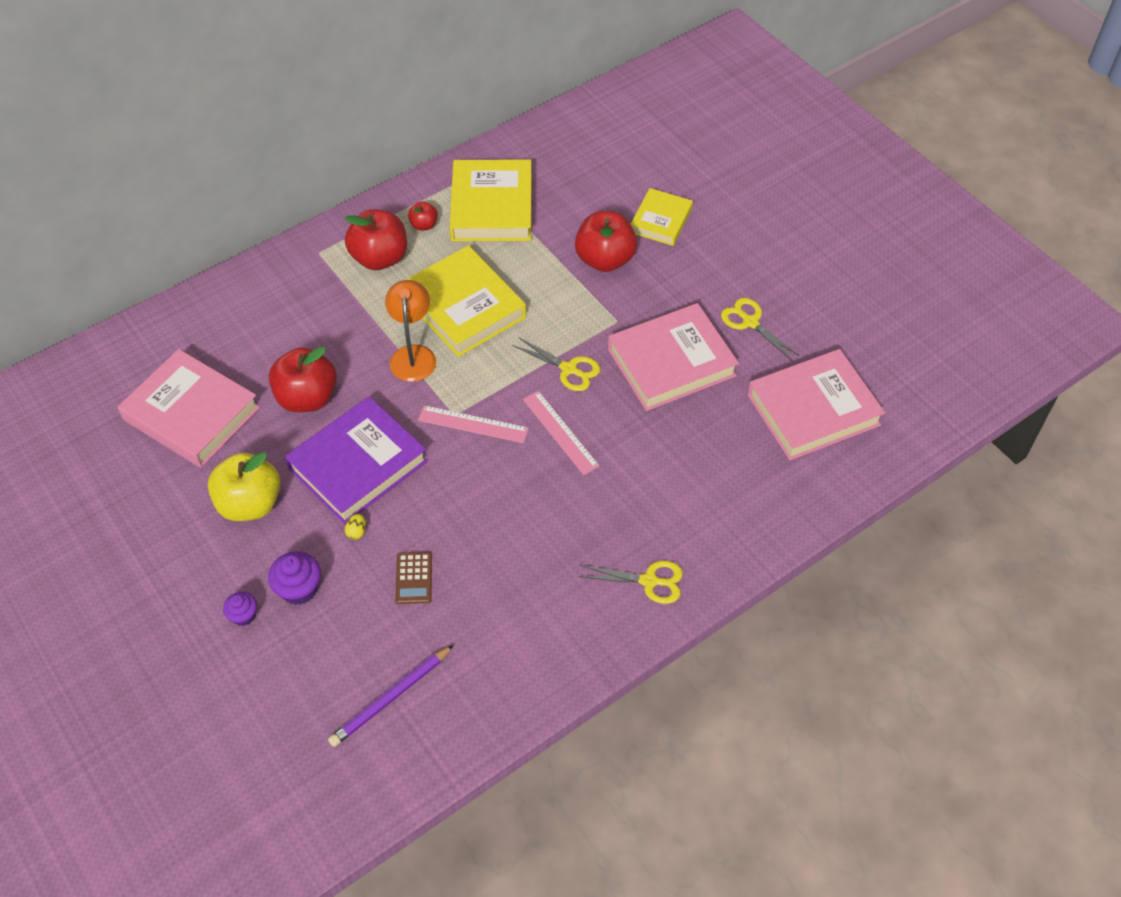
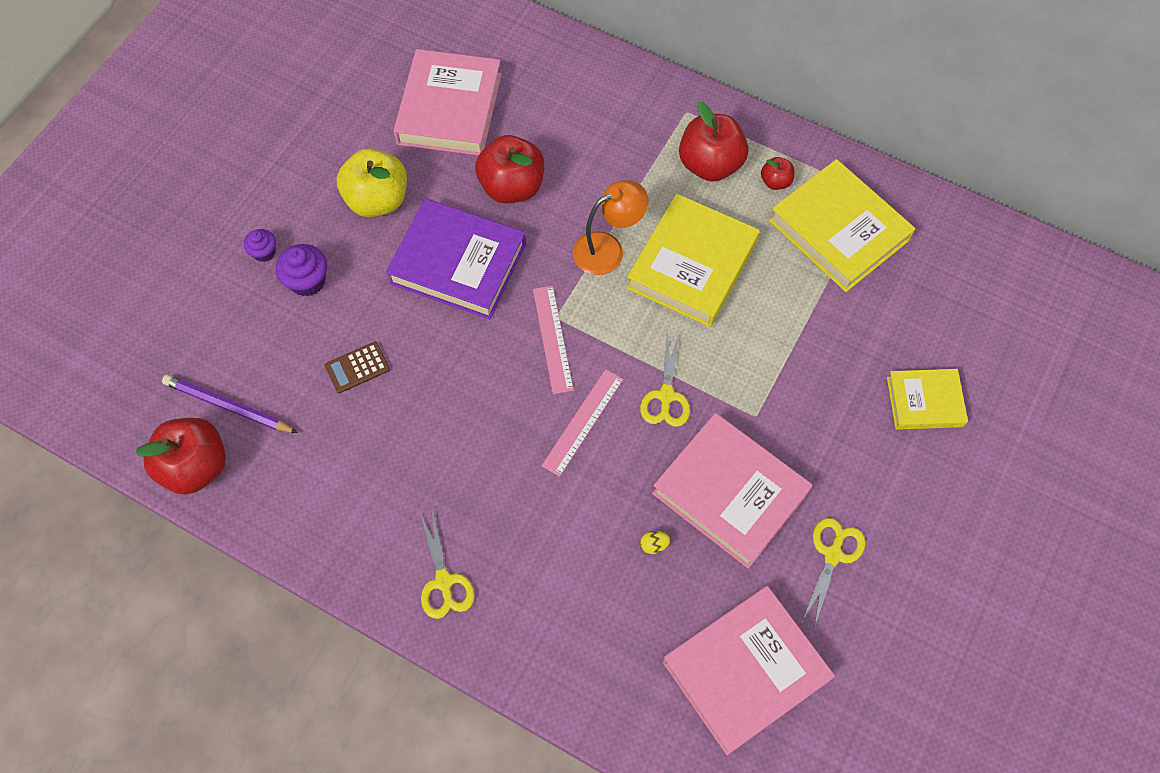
camera: 65 degrees right, 10 degrees up
(356, 532) = (386, 297): yellow egg -> yellow egg (654, 545)
(492, 207) = (838, 230): yellow book -> yellow book turned 75 degrees clockwise
(605, 259) = (833, 368): red apple -> red apple (196, 466)
(813, 410) = (745, 671): pink book -> pink book turned 75 degrees counterclockwise

